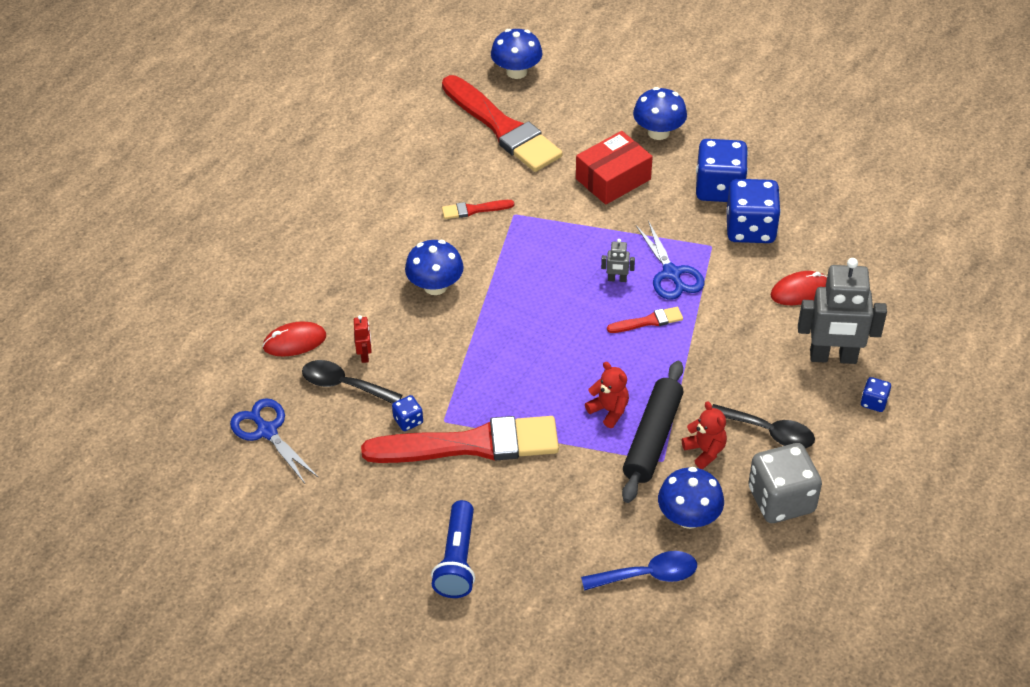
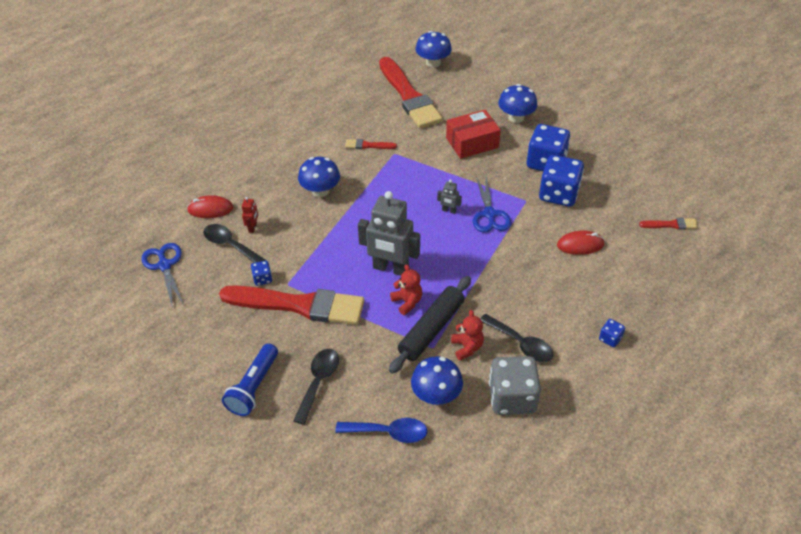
camera: 15 degrees right, 0 degrees up
(537, 534) = (318, 382): none -> black spoon
(648, 321) = (460, 244): red brush -> red brush (671, 224)
(833, 357) = (589, 298): grey robot -> grey robot (390, 268)

